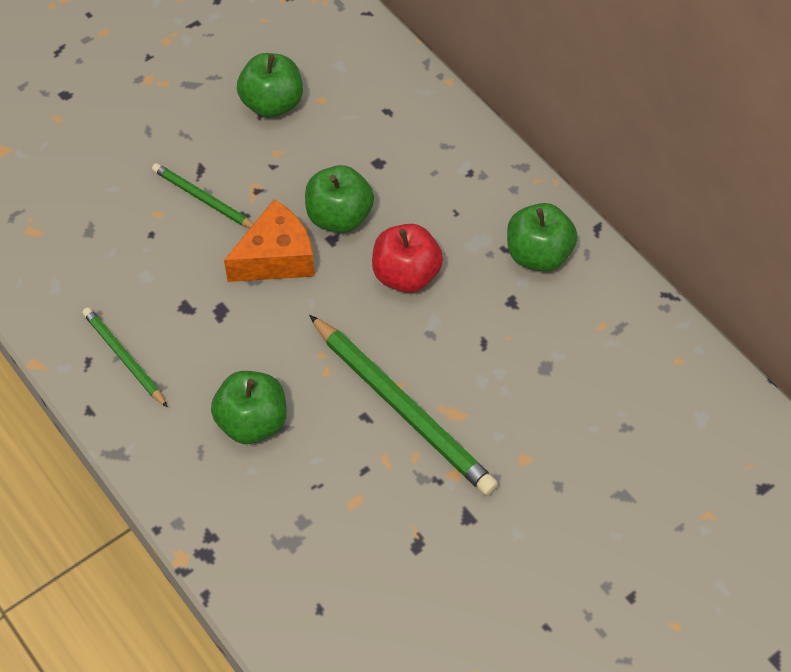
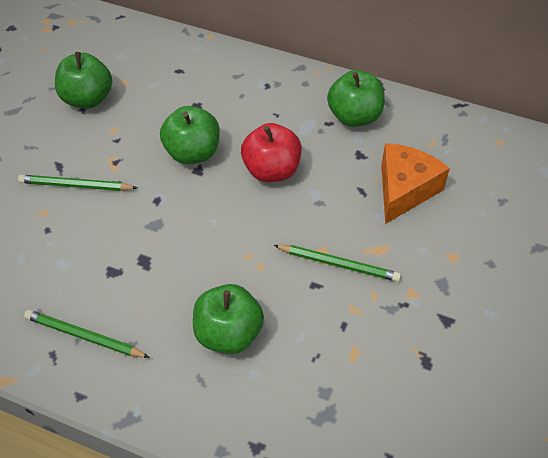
camera: 30 degrees left, 5 degrees down
(276, 258) = (163, 202): orange cheese -> orange cheese (404, 190)
(403, 407) = (338, 264): green pencil -> green pencil, size x0.55

